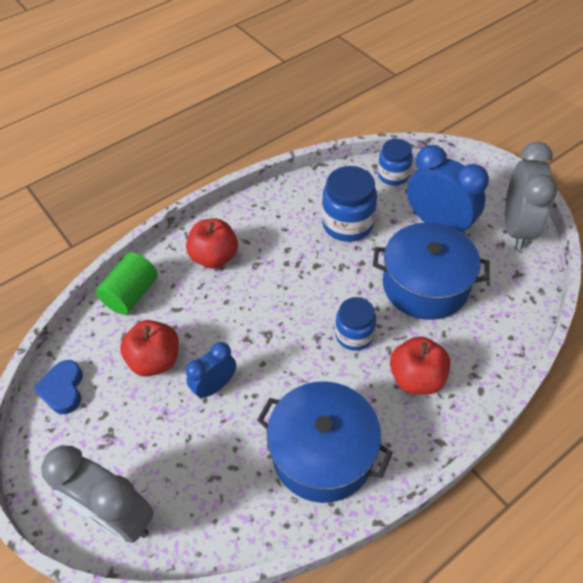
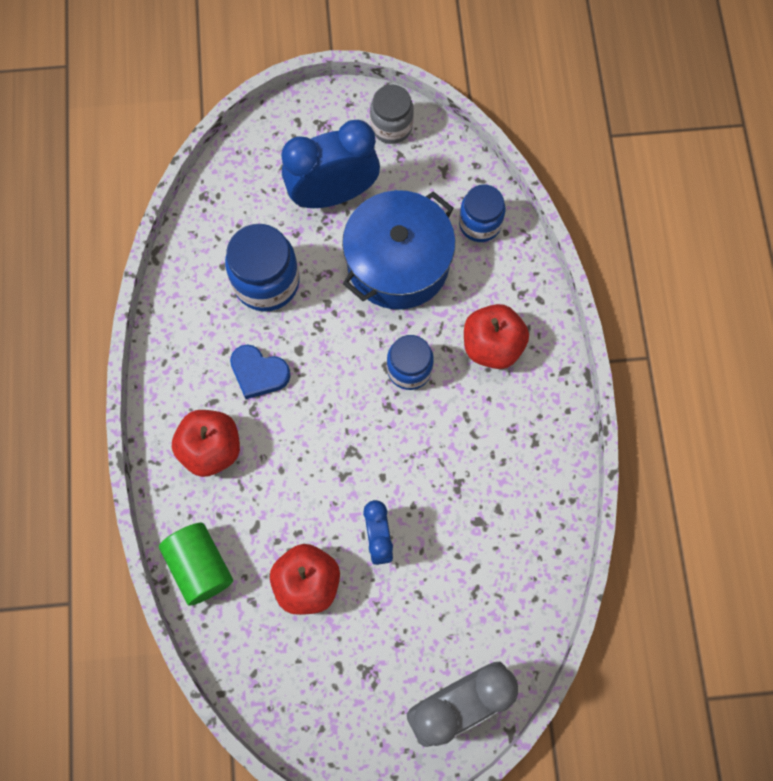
camera: 60 degrees left, 20 degrees up
(63, 389) = (279, 697): blue heart -> blue heart (259, 373)
(322, 453) = (512, 479): blue pot -> none
(393, 175) = (232, 188): blue jar -> blue jar (480, 223)
(516, 228) = (391, 126): grey clock -> grey jar

